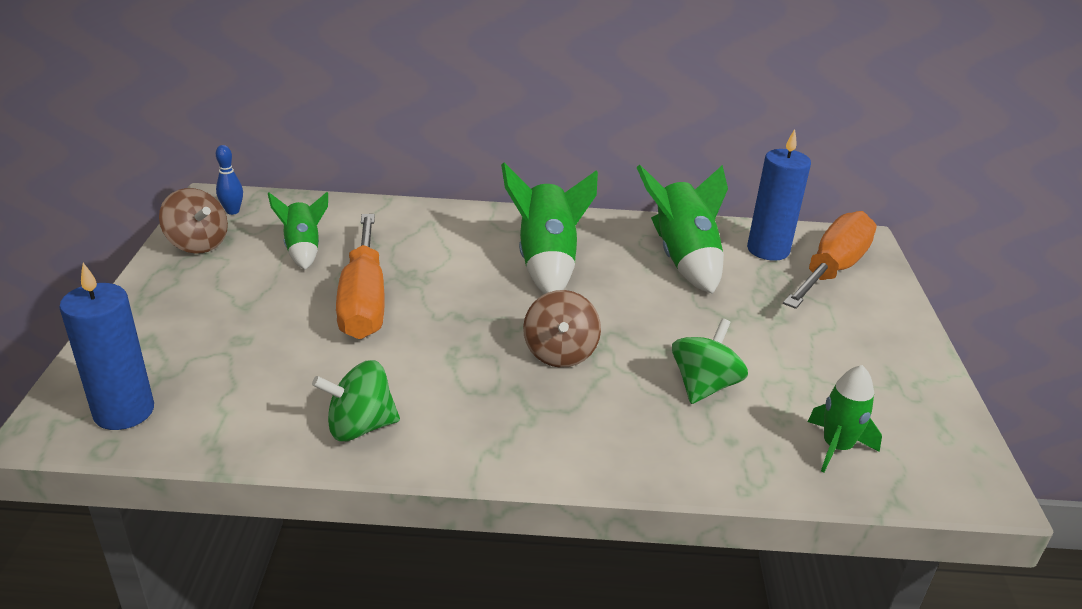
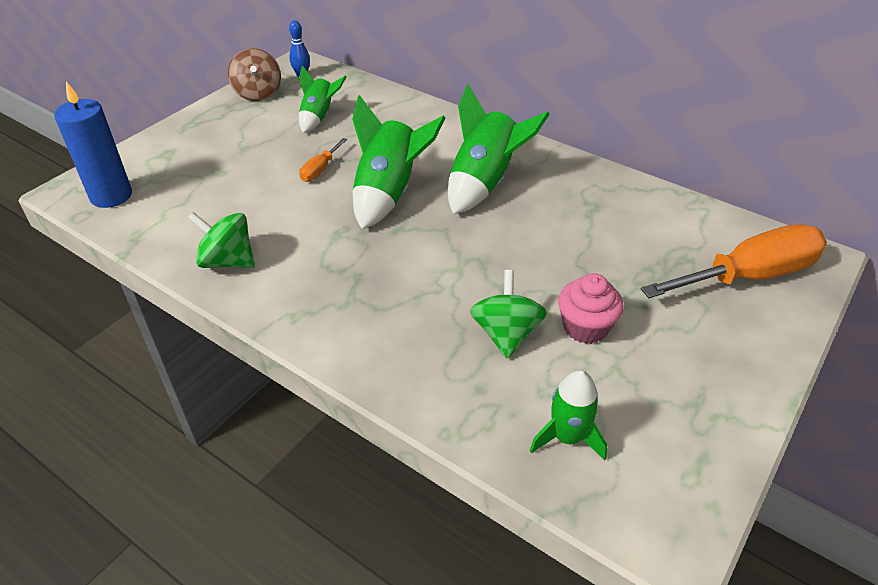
camera: 35 degrees right, 10 degrees up
(363, 301) = (320, 169): orange screwdriver -> orange screwdriver, size x0.44
(560, 353) = (418, 261): brown spinning top -> none
(683, 259) = (607, 218): green rocket -> green rocket (389, 193)
(704, 386) = (506, 334): green spinning top -> green spinning top turned 60 degrees counterclockwise
(759, 355) = (585, 327): none -> pink cupcake
(768, 250) = (701, 235): blue candle -> none

